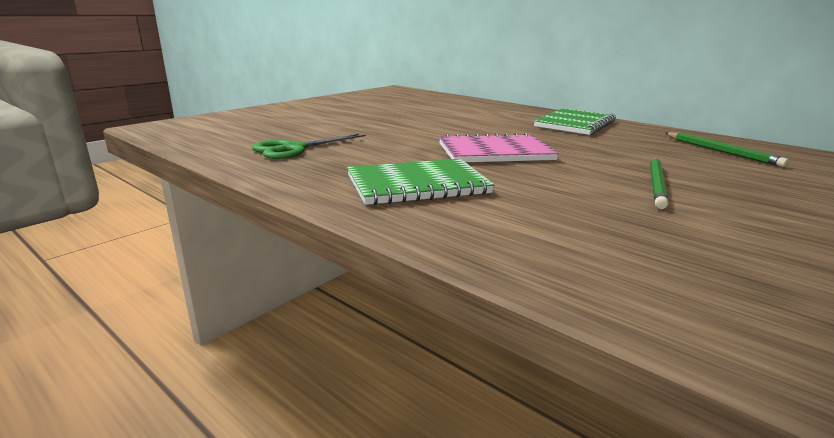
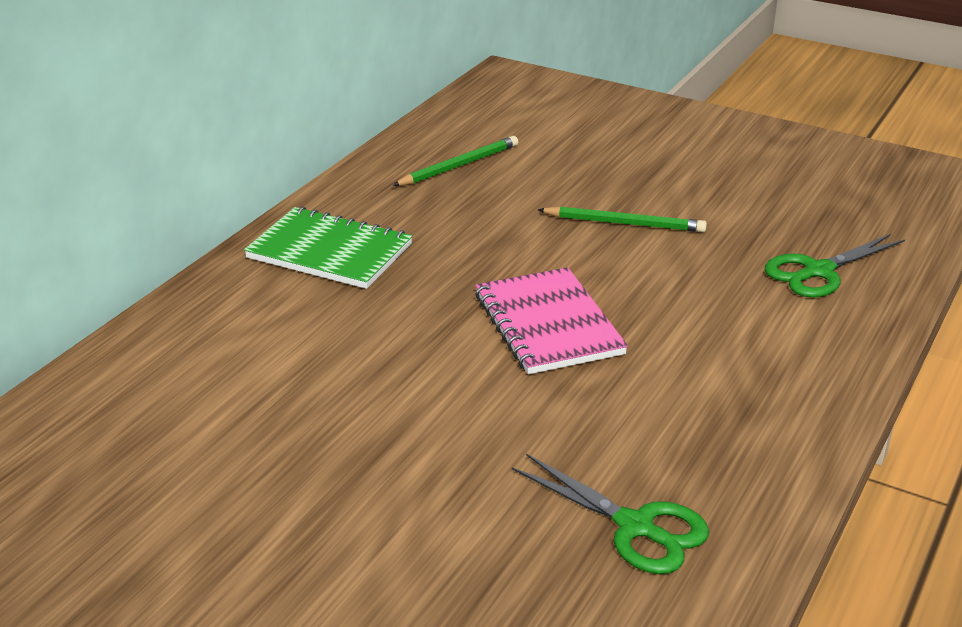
camera: 100 degrees left, 10 degrees up
(417, 185) = (729, 376): green notebook -> none
(594, 247) = (818, 271): none -> green scissors

